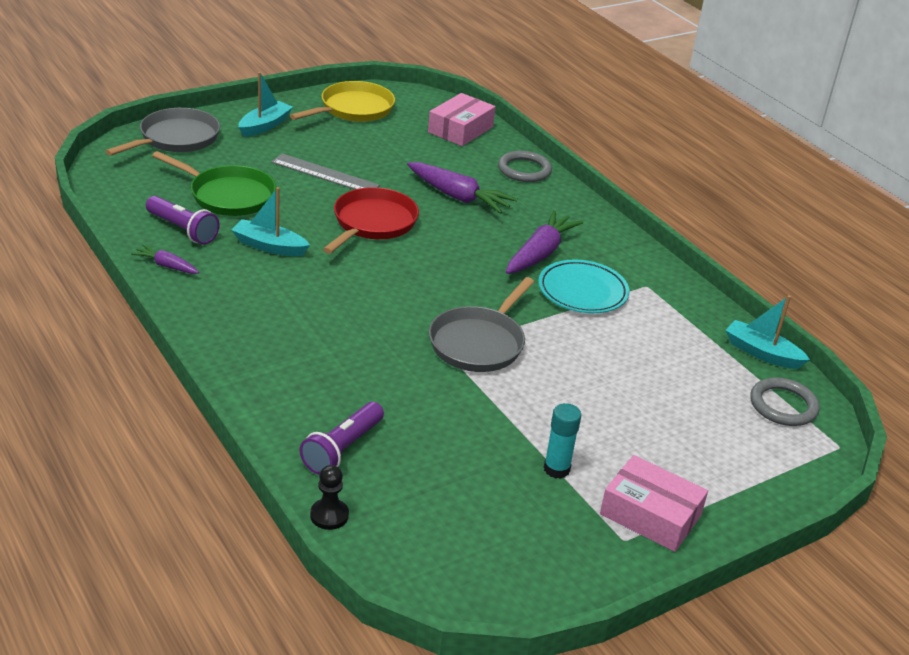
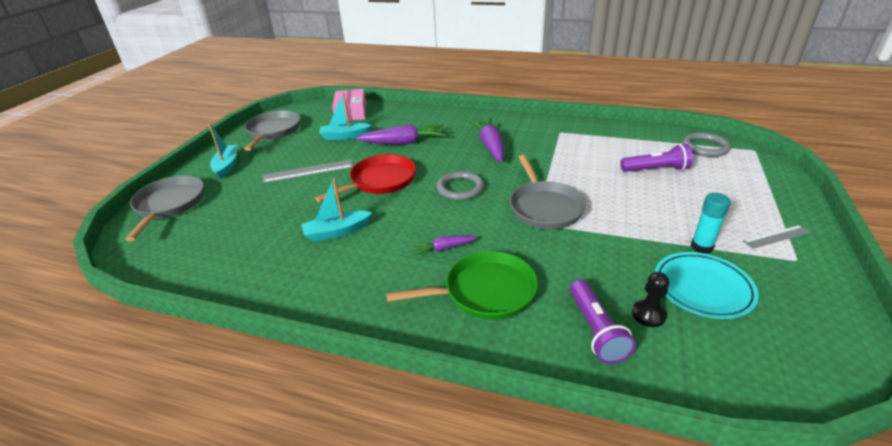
camera: 35 degrees left, 0 degrees up
(166, 266) = (280, 292): purple carrot -> purple carrot (443, 248)
(182, 230) = (257, 259): purple flashlight -> purple flashlight (656, 170)
(228, 196) = (261, 218): green pan -> green pan (484, 292)
(329, 515) = (673, 387): black pawn -> black pawn (648, 314)
(353, 109) = (273, 131): yellow pan -> grey pan
(372, 223) = (380, 181): red pan -> red pan turned 60 degrees clockwise
(524, 170) = (414, 114): grey ring -> grey ring (460, 188)
(582, 291) = (540, 151): turquoise plate -> turquoise plate (702, 288)
(650, 515) = (776, 237): pink box -> grey ruler
(762, 353) = (654, 131): turquoise boat -> turquoise boat (345, 136)

